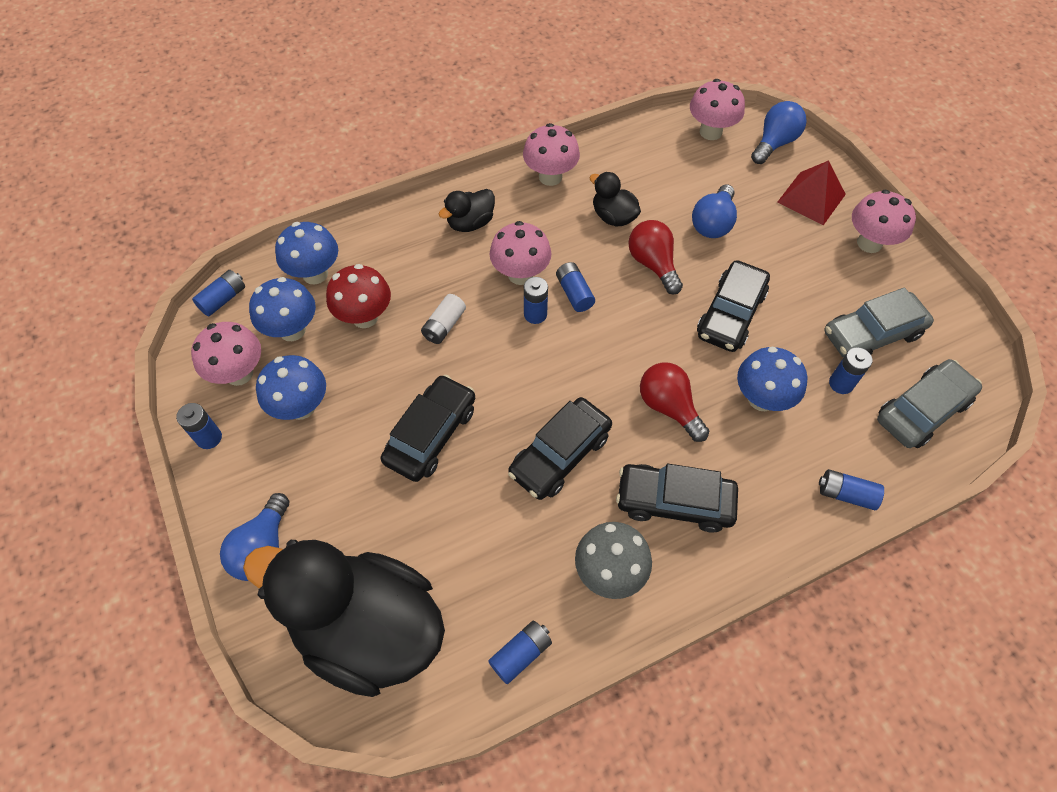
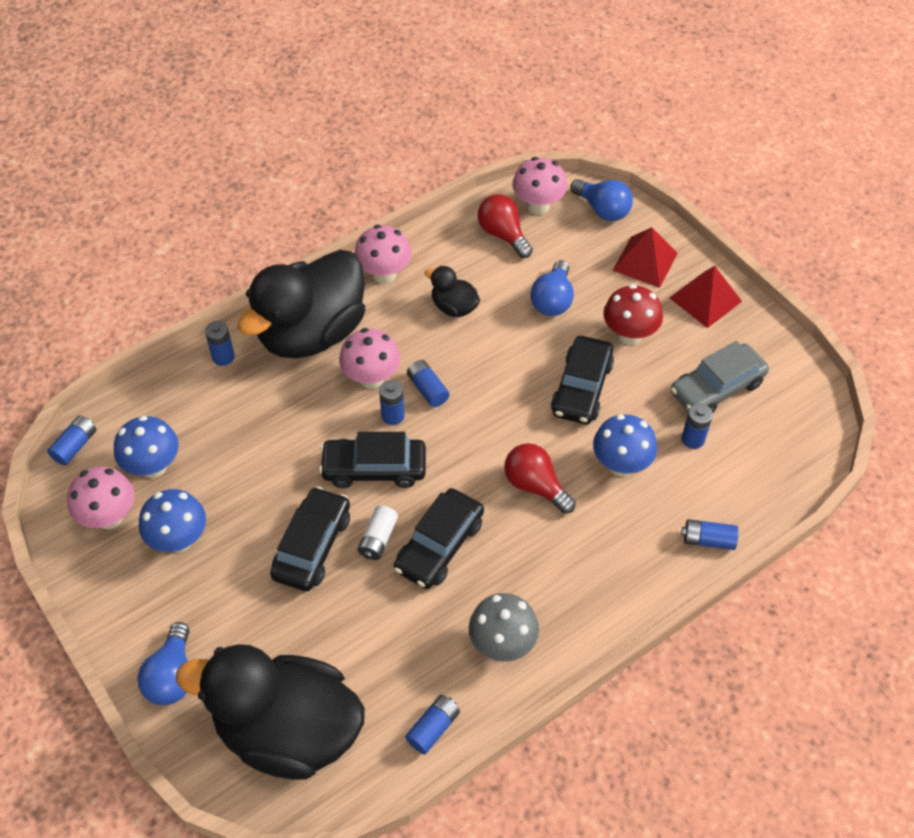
camera: 10 degrees left, 5 degrees down
(209, 438) = (94, 583): blue battery -> blue battery (223, 357)
(315, 274) = (164, 407): blue mushroom -> none
(365, 317) = (224, 443): red mushroom -> red mushroom (629, 335)
(444, 325) = (305, 440): white battery -> white battery (378, 539)
(470, 223) = (312, 333): black duck -> black duck, size x2.33
(653, 264) = (500, 349): red light bulb -> red light bulb (503, 235)
(674, 502) = (553, 572): black car -> black car (374, 468)
(774, 143) = (602, 210): blue light bulb -> blue light bulb turned 105 degrees clockwise
(869, 243) = (705, 299): pink mushroom -> red pyramid
(922, 410) = (769, 453): grey car -> none

